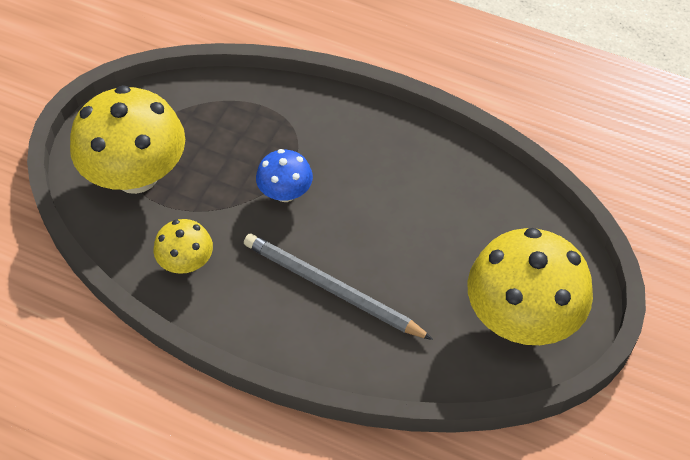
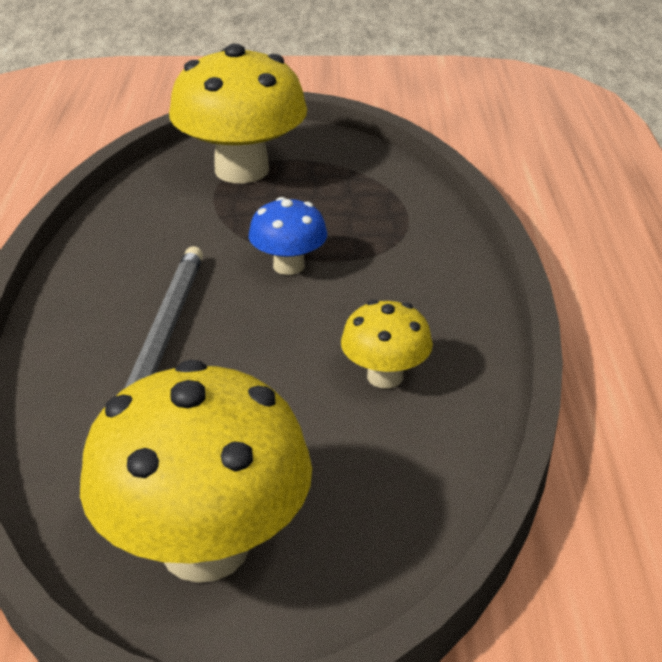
camera: 65 degrees right, 20 degrees down
(186, 262) = (142, 230): yellow mushroom -> yellow mushroom (385, 376)

